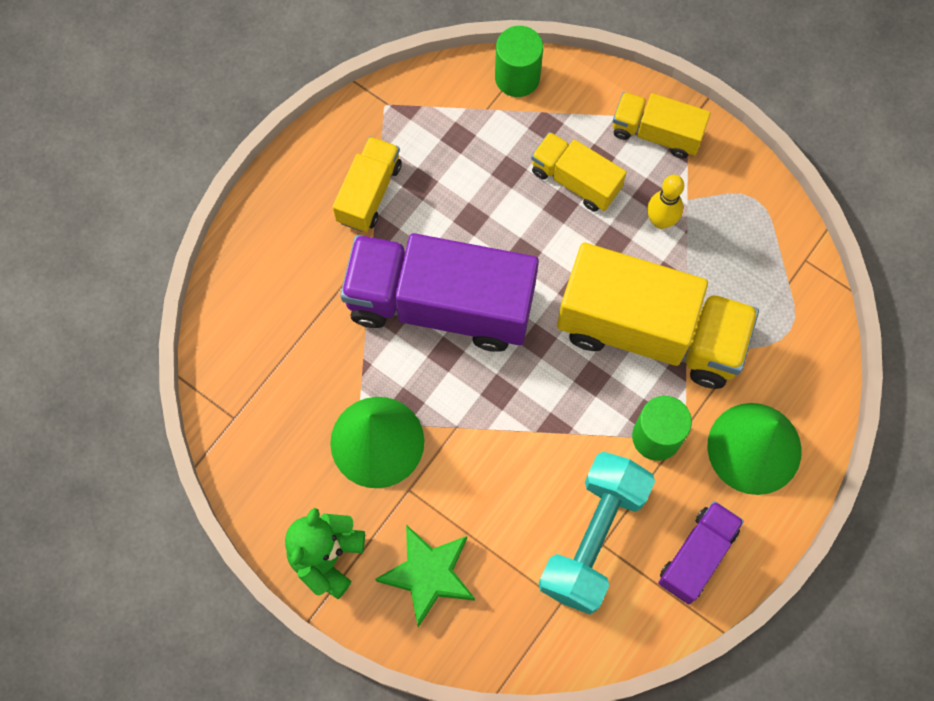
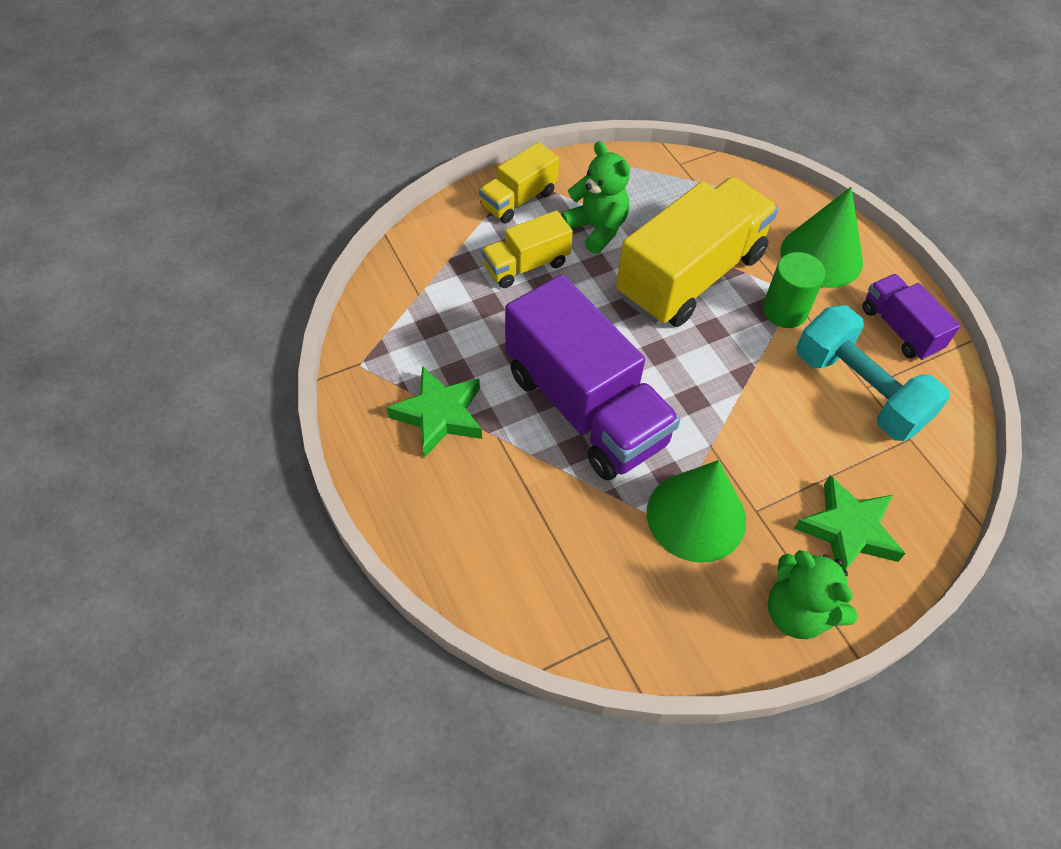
camera: 65 degrees left, 15 degrees down
(369, 193) = (439, 415): yellow truck -> green star
(440, 305) = (585, 407): purple truck -> purple truck turned 75 degrees counterclockwise
(517, 77) = (404, 262): green cylinder -> none
(660, 221) = (596, 229): yellow bowling pin -> green teddy bear

